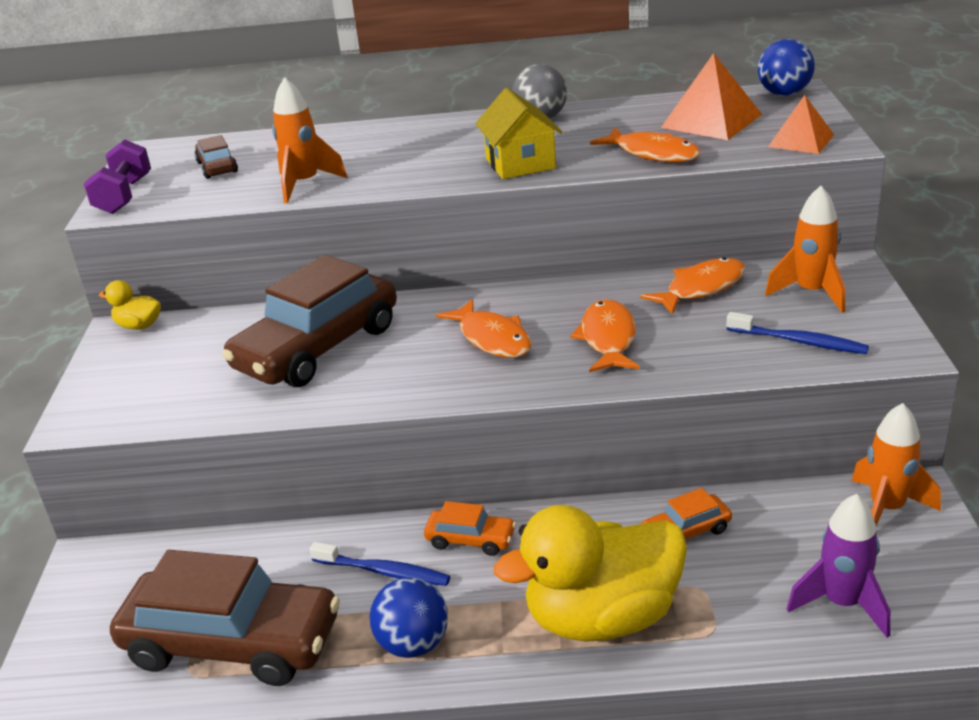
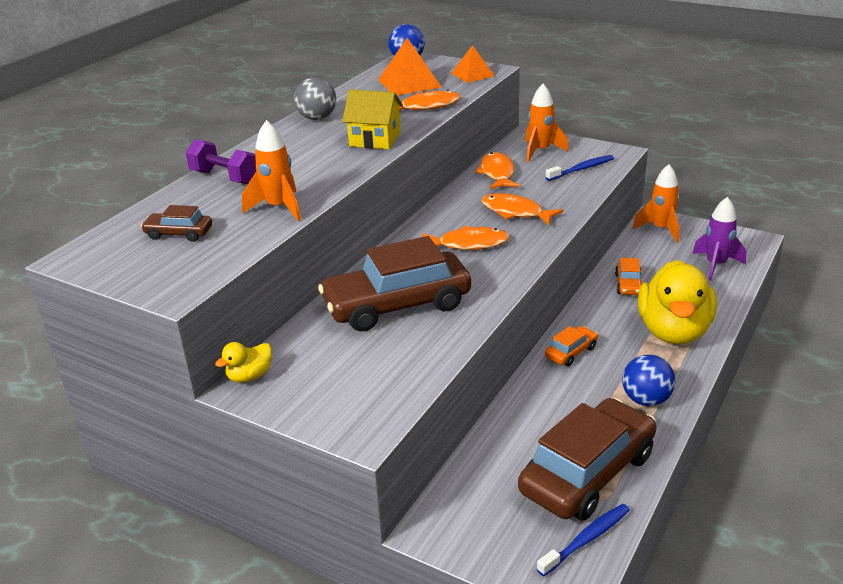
camera: 60 degrees left, 0 degrees up
(124, 196) = (160, 281): purple dumbbell -> purple dumbbell (225, 177)
(318, 348) = (397, 305): brown car -> brown car turned 90 degrees clockwise
(383, 571) = (571, 392): blue toothbrush -> blue toothbrush (586, 539)

